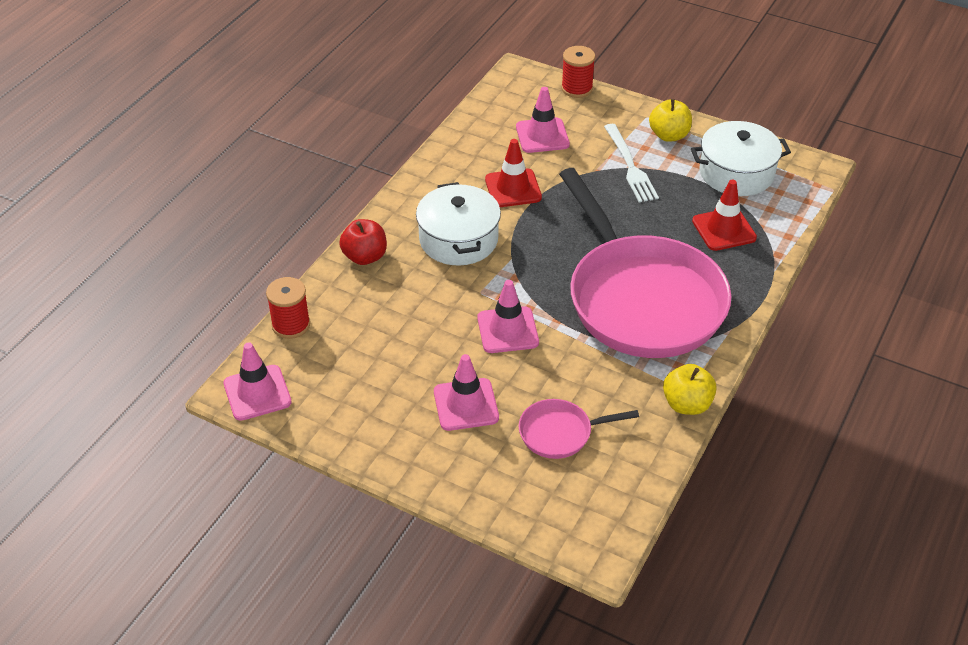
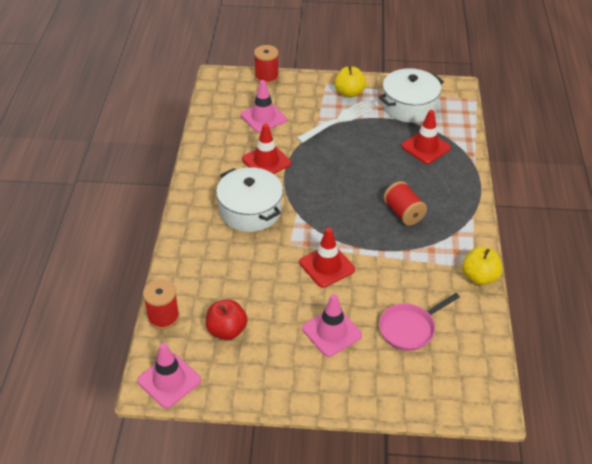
camera: 25 degrees left, 0 degrees up
(365, 257) = (188, 245): red apple -> red apple (227, 330)
(507, 330) = (327, 266): pink traffic cone -> red traffic cone
(630, 166) = (337, 121): white fork -> white fork turned 90 degrees counterclockwise
(641, 299) = (403, 213): pink pan -> red spool

